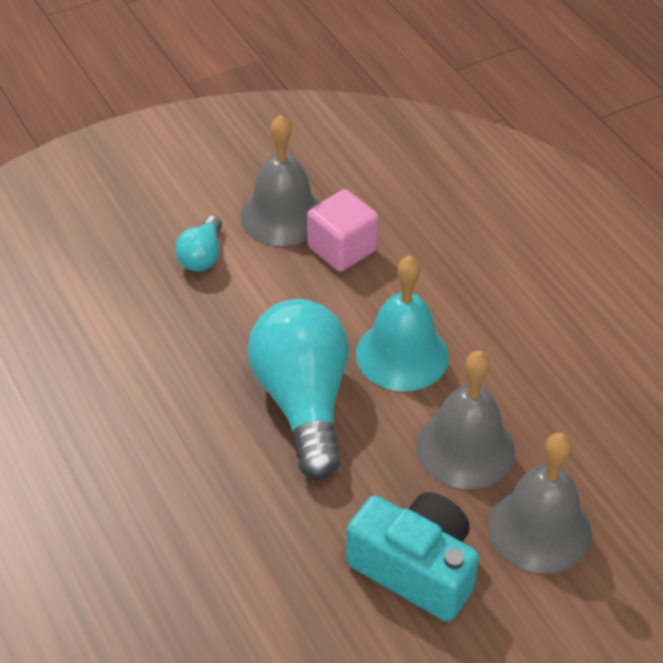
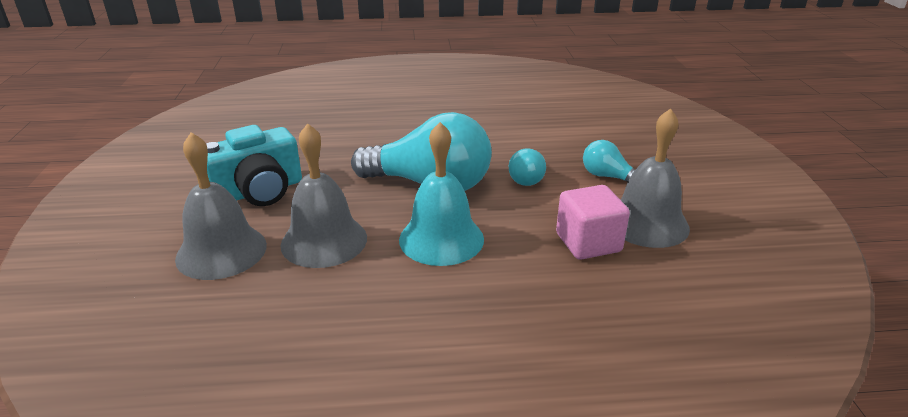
camera: 115 degrees right, 15 degrees down
(241, 322) = (526, 178): none -> turquoise light bulb

